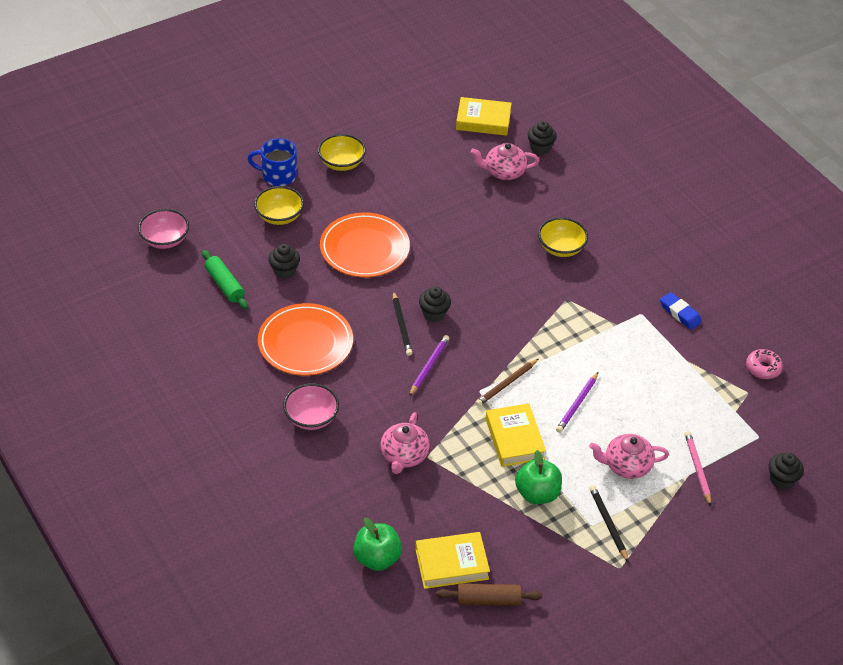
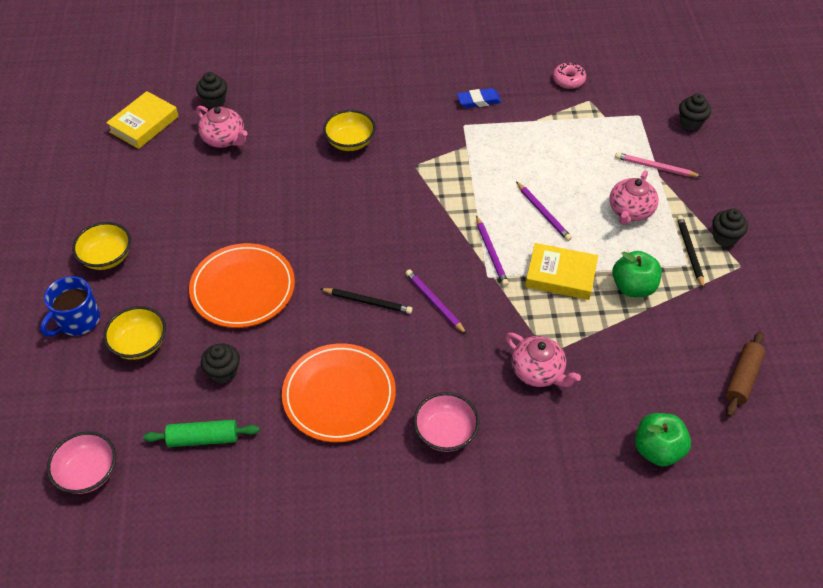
camera: 60 degrees left, 5 degrees up
(434, 314) = (369, 269): black cupcake -> black cupcake (724, 237)
(451, 564) = (689, 389): yellow book -> none
(504, 172) = (224, 139): pink teapot -> pink teapot turned 75 degrees counterclockwise
(506, 384) = (491, 253): brown pencil -> purple pencil
(608, 524) = (689, 252): black pencil -> black pencil turned 75 degrees clockwise

